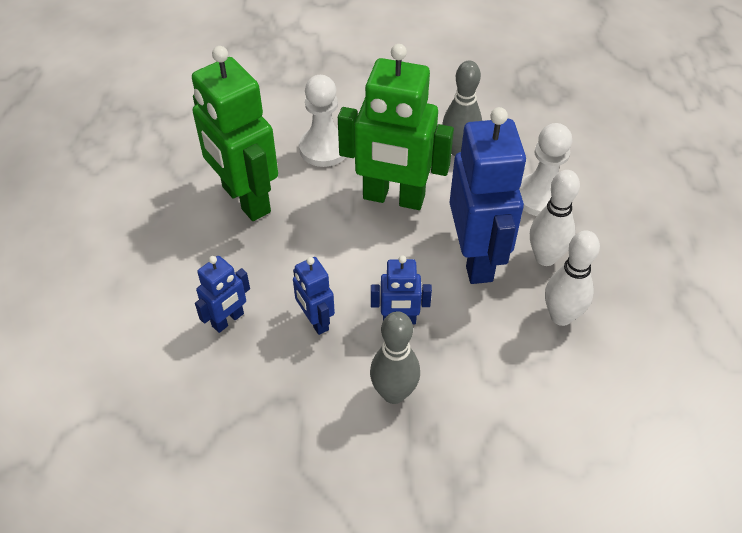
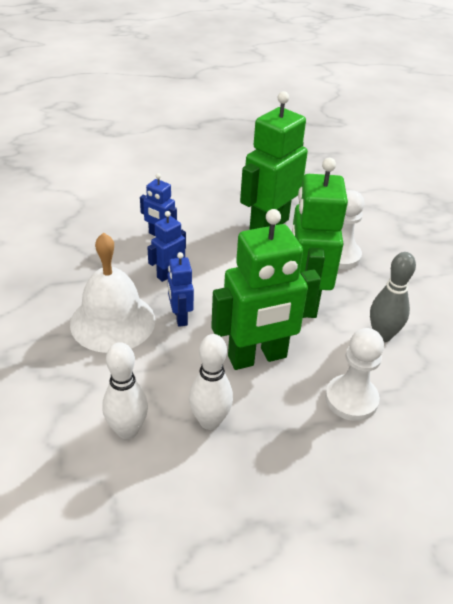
camera: 75 degrees right, 10 degrees down
(394, 393) = (113, 321): grey bowling pin -> white bell
(476, 258) = (257, 357): blue robot -> green robot
(545, 257) = (275, 406): white bowling pin -> white bowling pin (127, 430)

